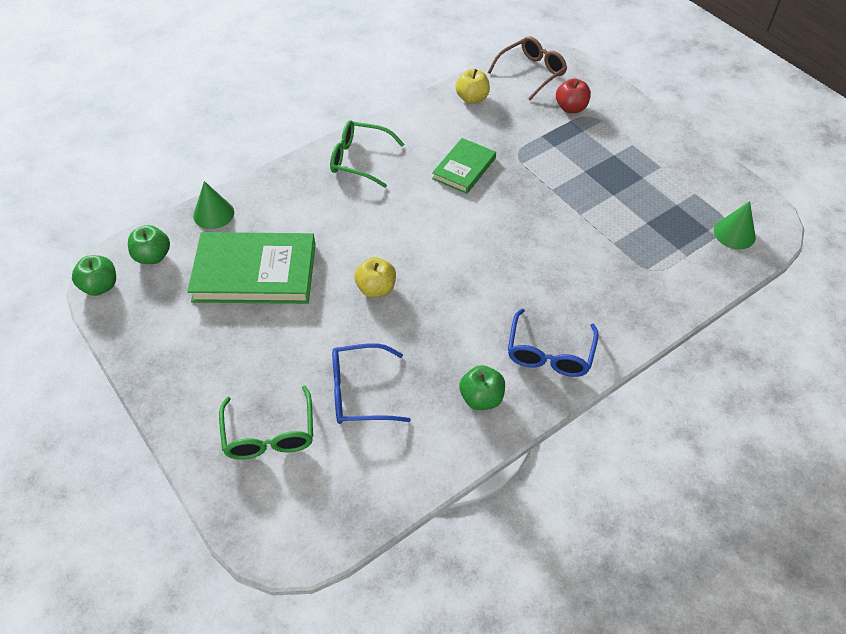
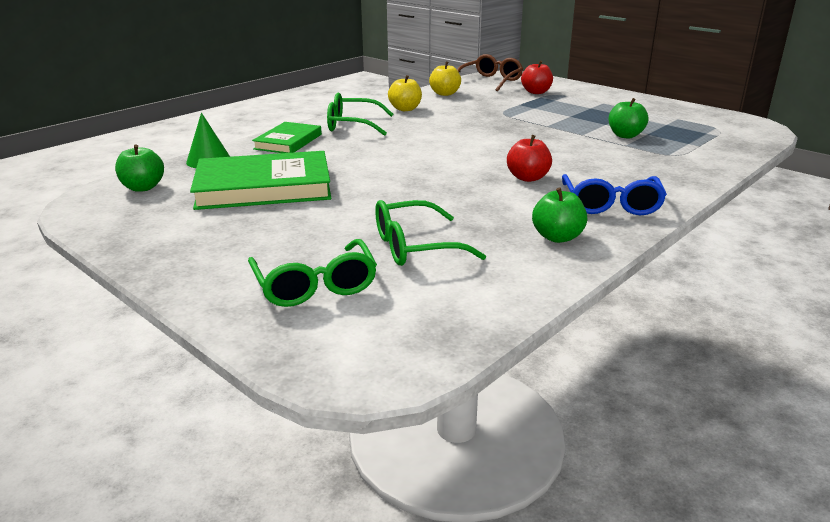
camera: 10 degrees left, 25 degrees down
(100, 286) = (80, 209): green apple -> green apple (625, 135)
(359, 392) = (414, 247): blue glasses -> green glasses
(376, 289) = (402, 185): yellow apple -> yellow apple (405, 109)
(464, 168) = (457, 122): green book -> green book (288, 142)
(493, 293) = (528, 178): none -> red apple
(734, 233) = (731, 133): green cone -> none

